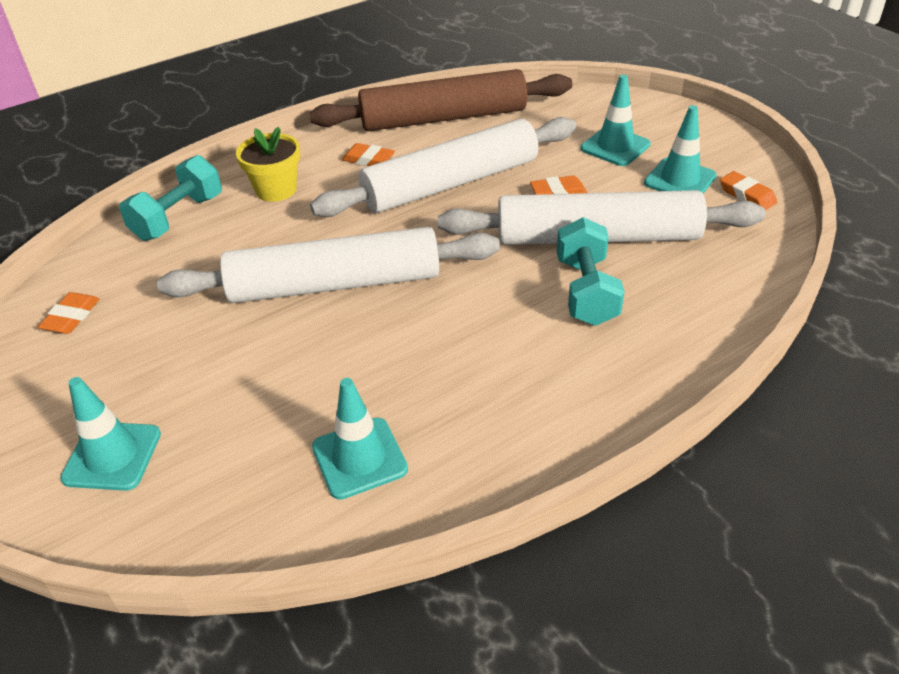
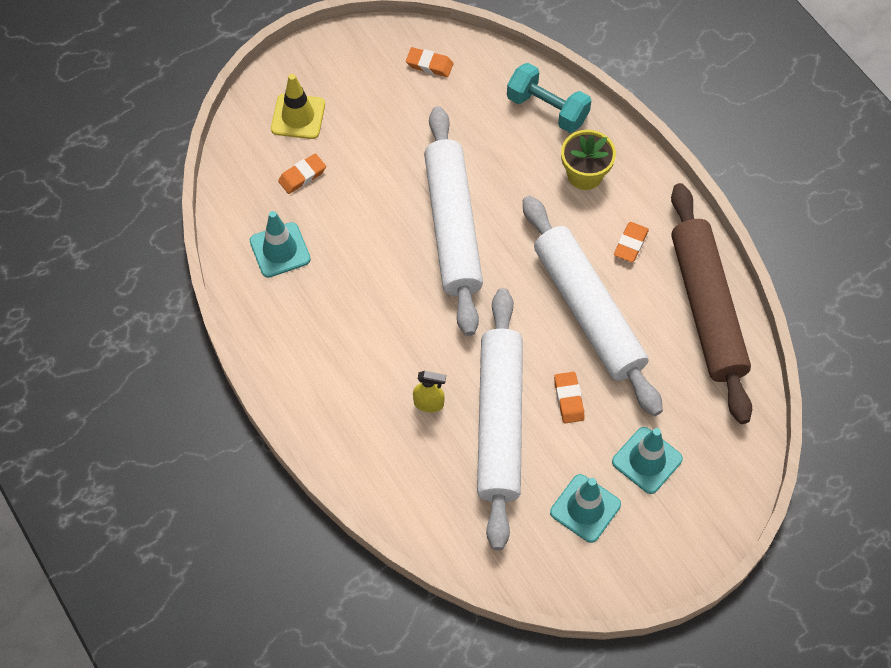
camera: 90 degrees right, 20 degrees up
(112, 456) = (298, 116): turquoise traffic cone -> yellow traffic cone
(586, 291) = (429, 403): turquoise dumbbell -> yellow spray bottle
(747, 195) = (556, 562): orange eraser -> orange eraser (302, 176)

